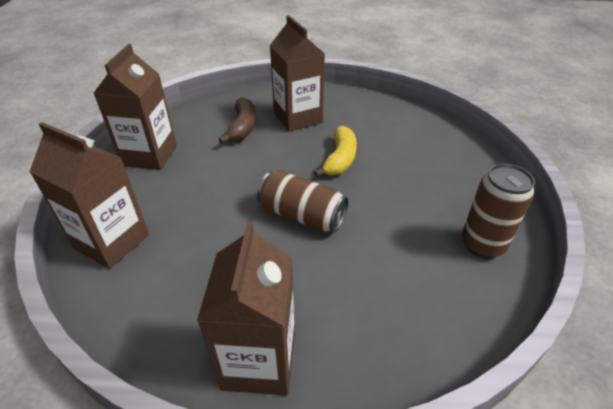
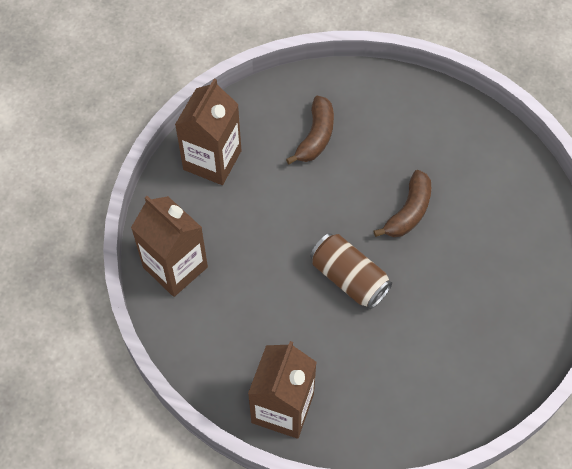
camera: 15 degrees right, 20 degrees up
(298, 118) = (381, 134): brown carton -> none
(340, 159) = (408, 212): yellow banana -> brown banana
(482, 244) = (504, 351): brown can -> none

